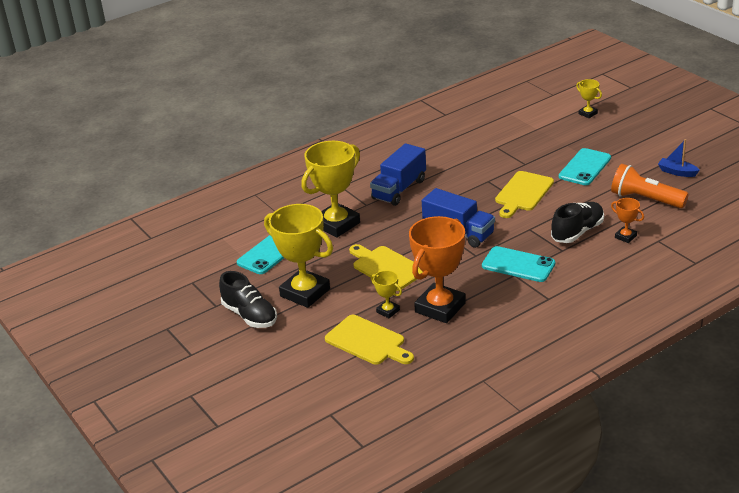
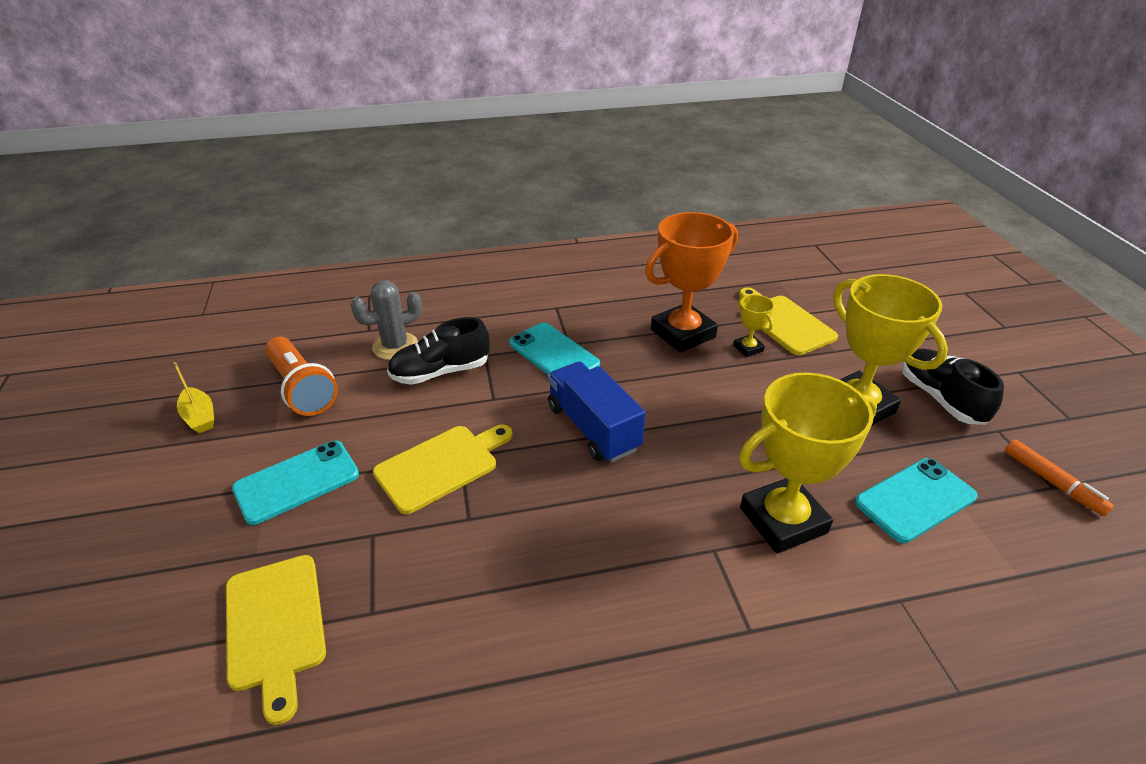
camera: 160 degrees left, 5 degrees up
(192, 284) = (1052, 482): none -> orange marker
(386, 267) = (727, 407): yellow cutting board -> yellow cutting board (275, 626)
(399, 189) = (635, 565): blue truck -> none
(588, 113) = (100, 639): yellow trophy -> none
(625, 237) = (395, 346): orange trophy -> grey cactus
(677, 172) = (200, 417): blue boat -> yellow boat

